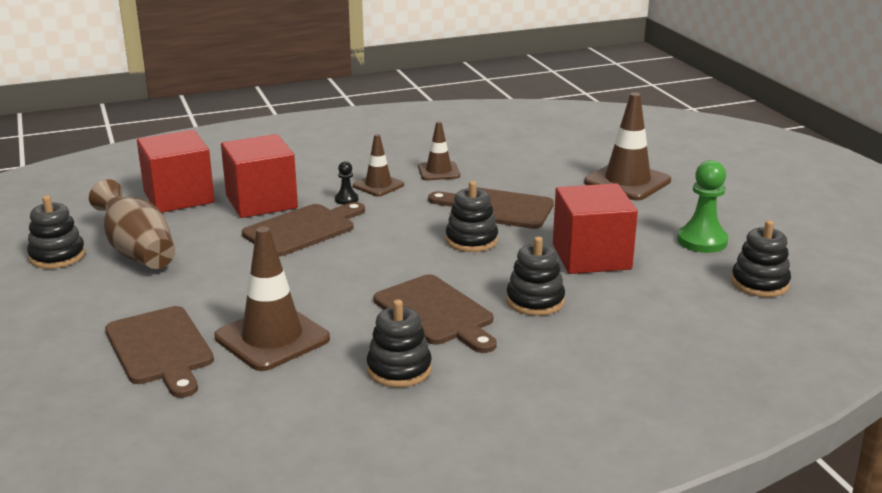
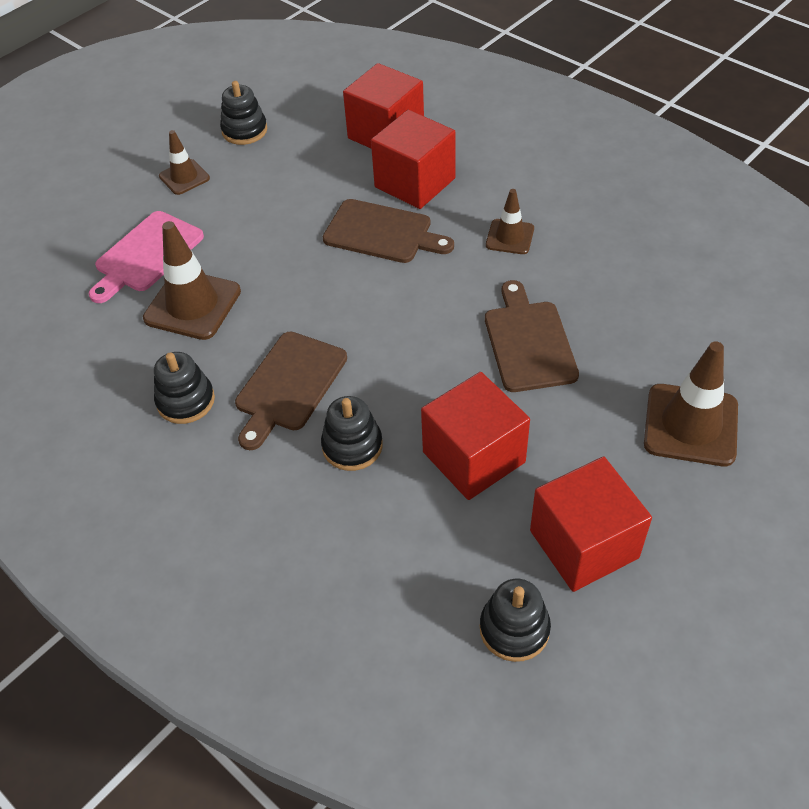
camera: 65 degrees right, 25 degrees up
(137, 251) = (278, 164): brown vase -> none
(161, 349) = (146, 255): brown cutting board -> pink cutting board
(346, 199) = (462, 231): black pawn -> none
(438, 171) = (579, 263): brown traffic cone -> brown traffic cone (184, 177)
(471, 240) = (443, 352): black stacking toy -> none
(702, 241) = (584, 544): green pawn -> red cube

